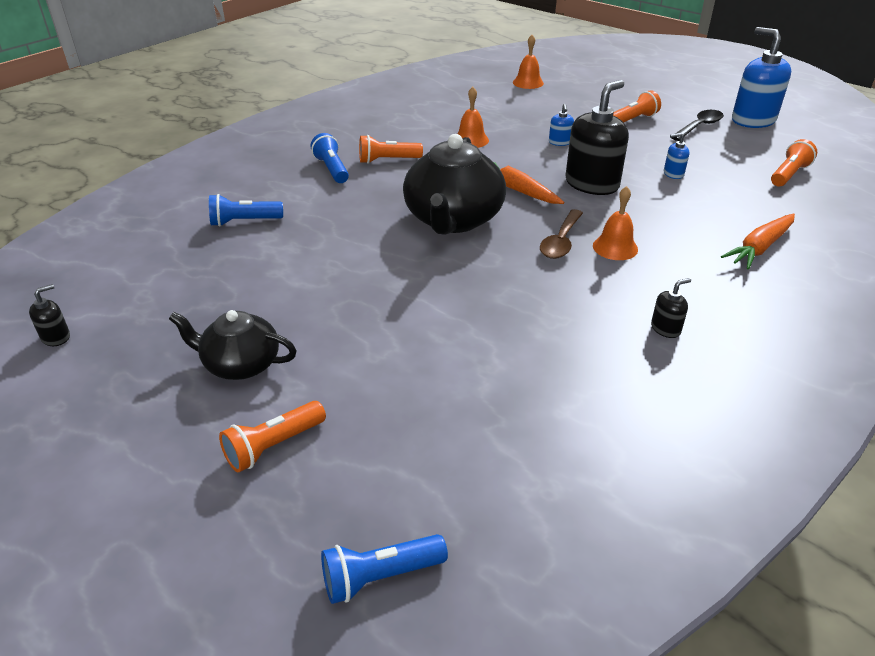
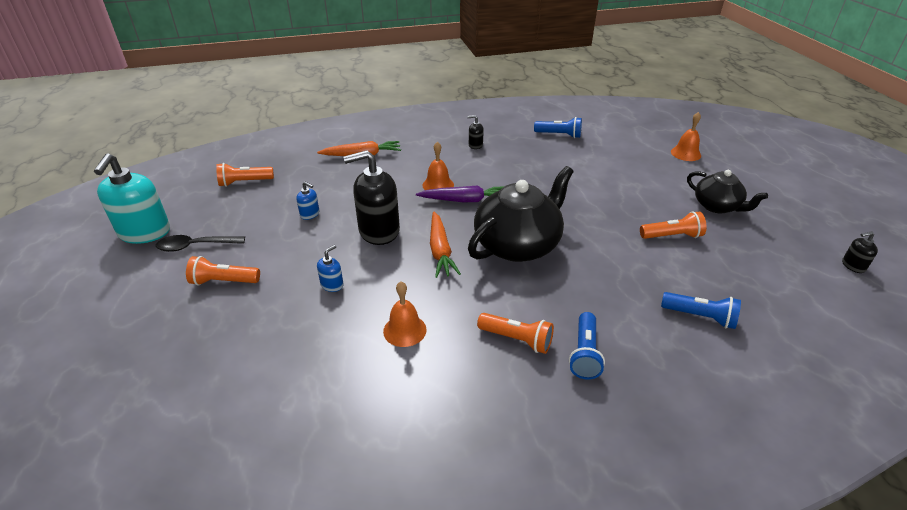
camera: 145 degrees left, 0 degrees up
(273, 446) = (704, 169): orange flashlight -> orange flashlight (672, 236)
(380, 576) = (671, 127): blue flashlight -> blue flashlight (559, 135)
(528, 82) = (193, 416): orange bell -> orange bell (685, 153)
(561, 241) = (464, 200): brown spoon -> purple carrot
(753, 120) = (144, 233): blue soap dispenser -> turquoise soap dispenser

